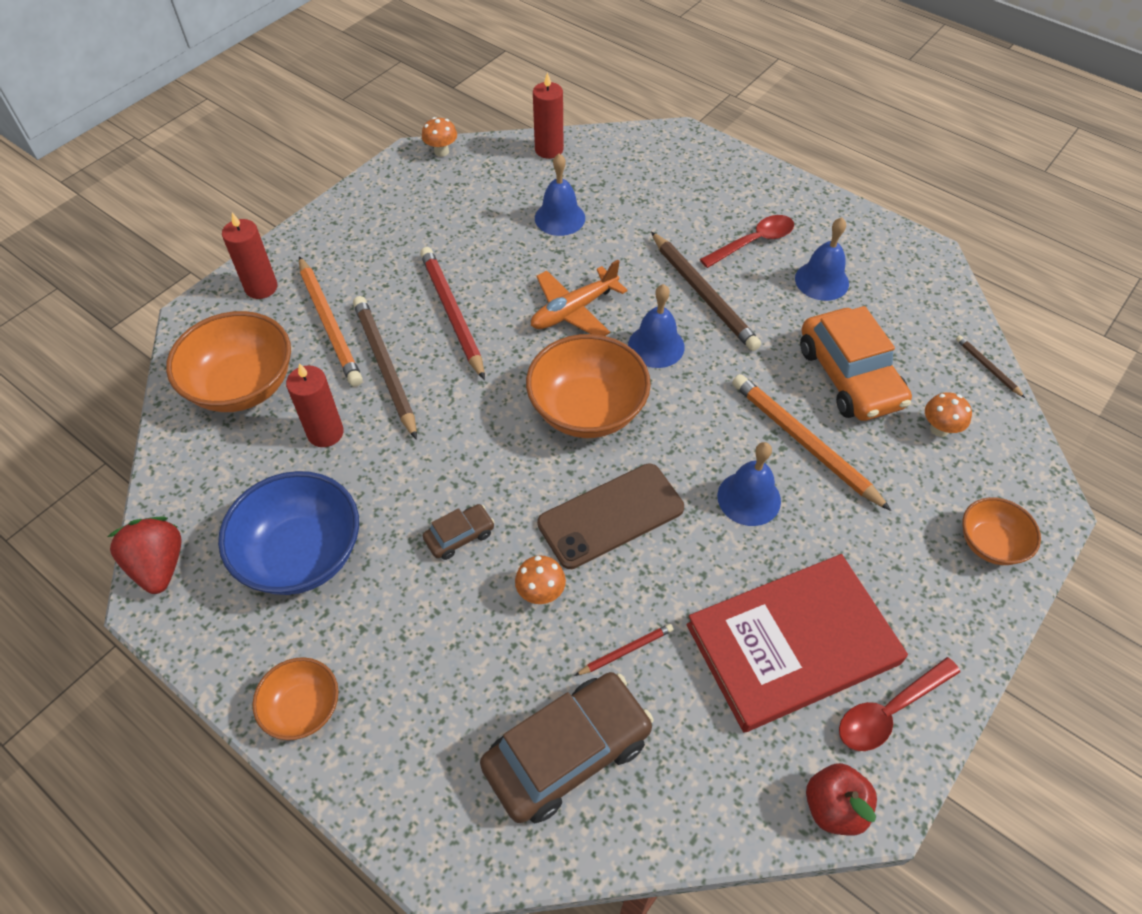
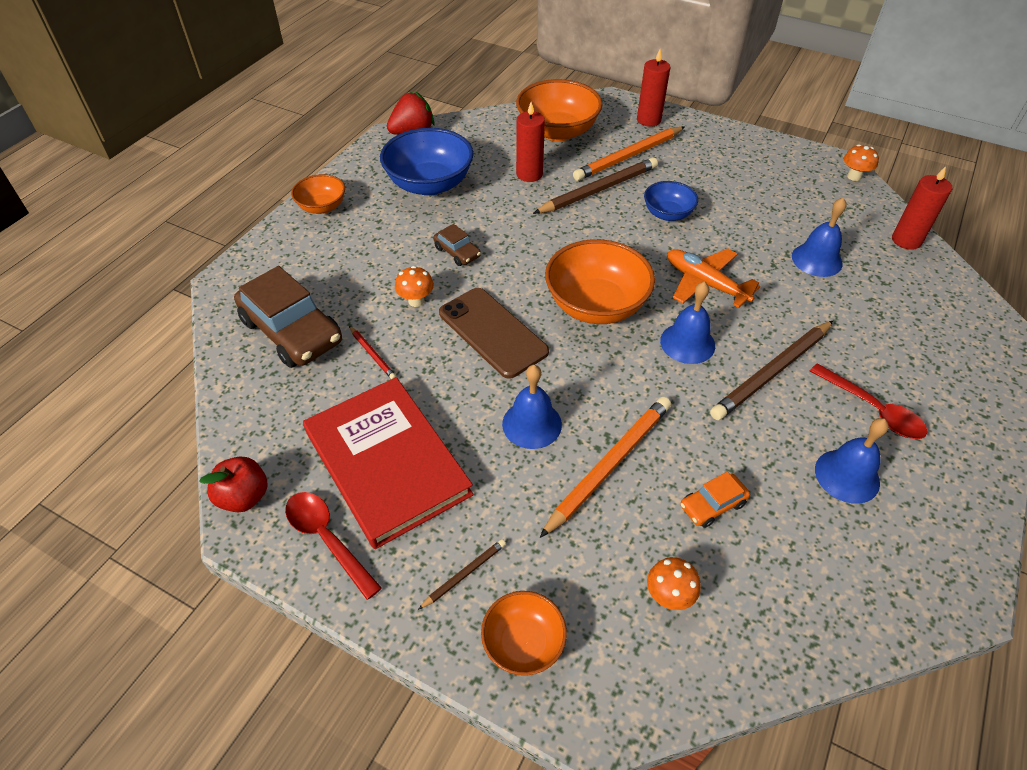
camera: 80 degrees right, 5 degrees down
(452, 313) = (667, 214): red pencil -> blue bowl
(849, 376) = (712, 505): orange car -> orange car, size x0.48
(987, 367) = (788, 659): brown pencil -> brown pencil (464, 574)

